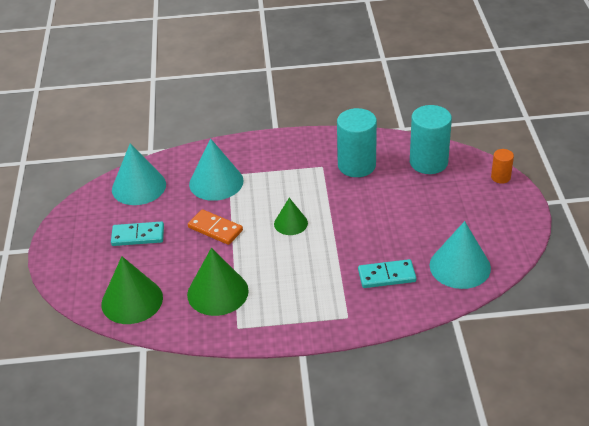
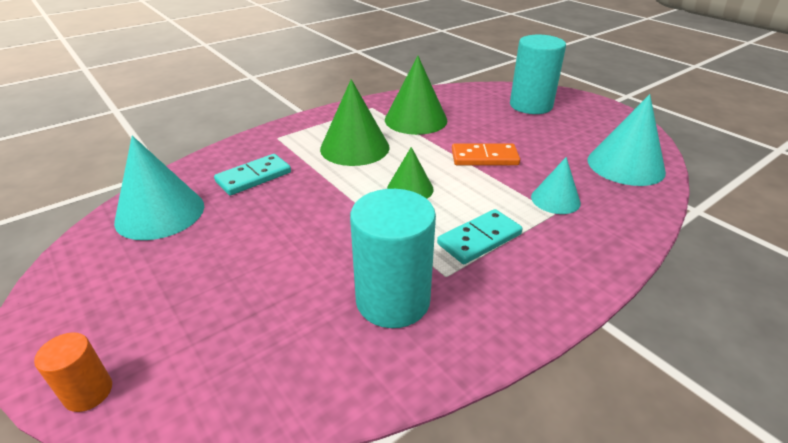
camera: 145 degrees right, 5 degrees down
(132, 300) = (478, 98): green cone -> green cone (354, 148)
(138, 236) = (547, 131): turquoise domino -> turquoise domino (479, 239)
(216, 182) = (555, 199): turquoise cone -> turquoise cone, size x0.59
(428, 162) = (260, 365): turquoise cylinder -> turquoise cylinder (531, 105)

